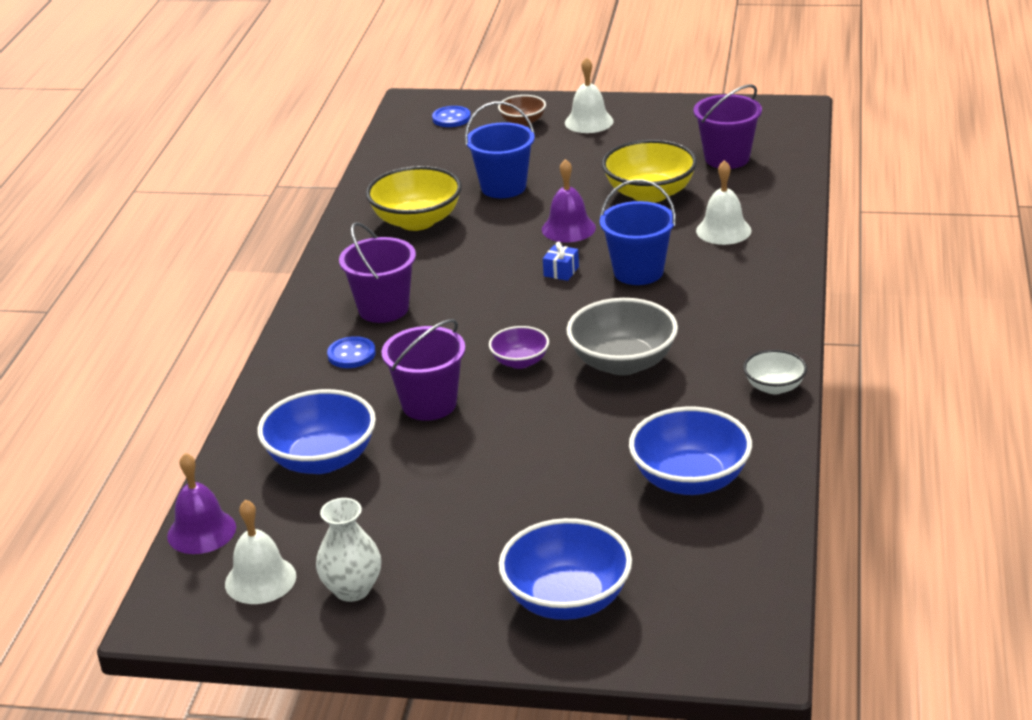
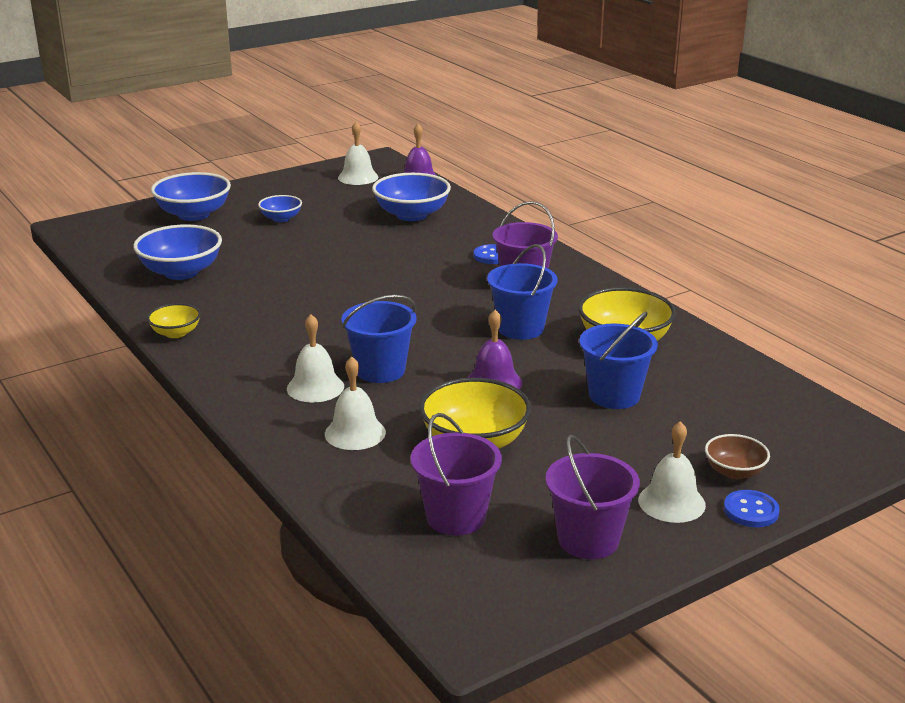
camera: 135 degrees right, 5 degrees down
(352, 589) = (308, 187): white vase -> none
(429, 404) = (396, 252): purple bucket -> purple bucket (588, 540)
(451, 118) = (807, 445): blue button -> blue button (751, 511)
(470, 264) = (520, 328): none -> blue bucket
(471, 530) = (281, 218): none -> blue bowl
(520, 362) = (376, 288): purple bowl -> none
(561, 271) = (442, 348): blue gift -> none
(623, 363) = (304, 310): grey bowl -> none
(709, 278) = (315, 387): none -> white bell
(774, 387) = (176, 333): white bowl -> yellow bowl

